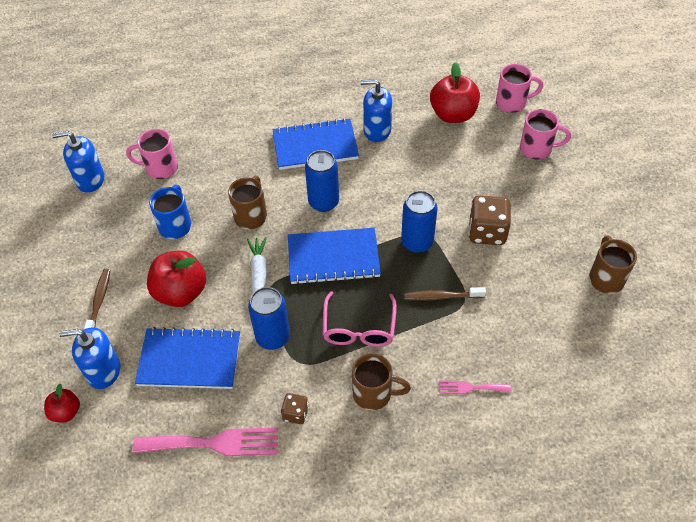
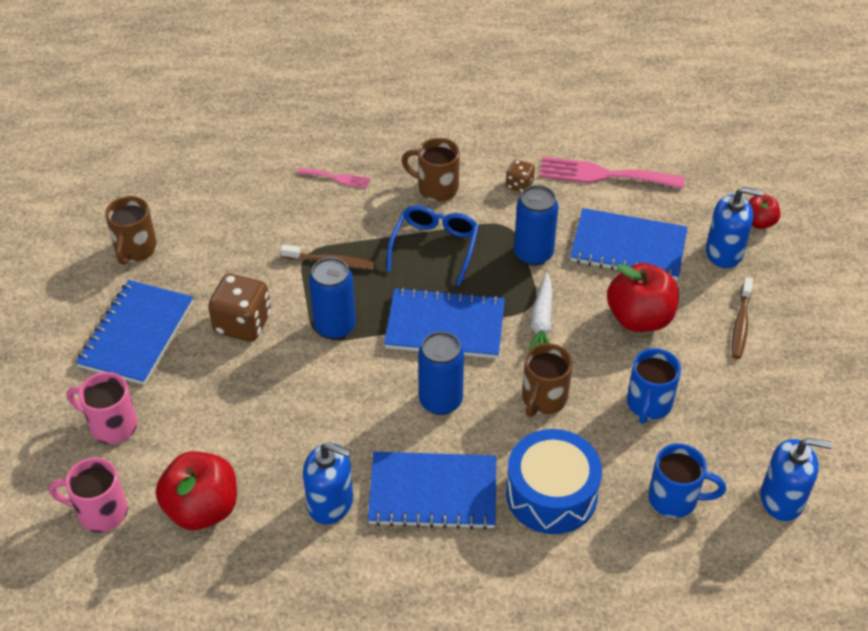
camera: 170 degrees left, 5 degrees down
(160, 168) = (675, 499): pink mug -> blue mug
(240, 158) = (551, 494): none -> blue drum
(359, 328) = (435, 247): pink glasses -> blue glasses
(559, 210) = (137, 334): none -> blue notebook

